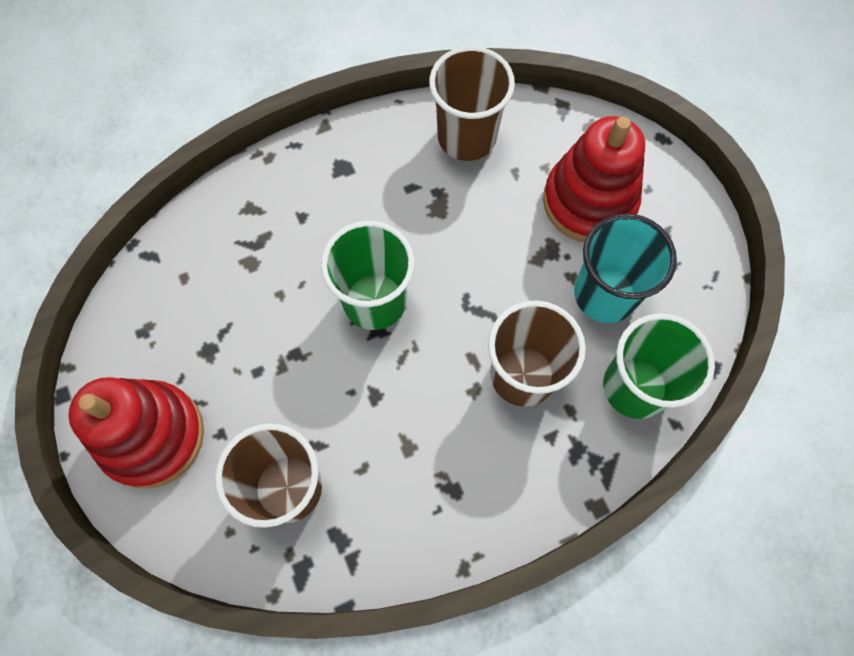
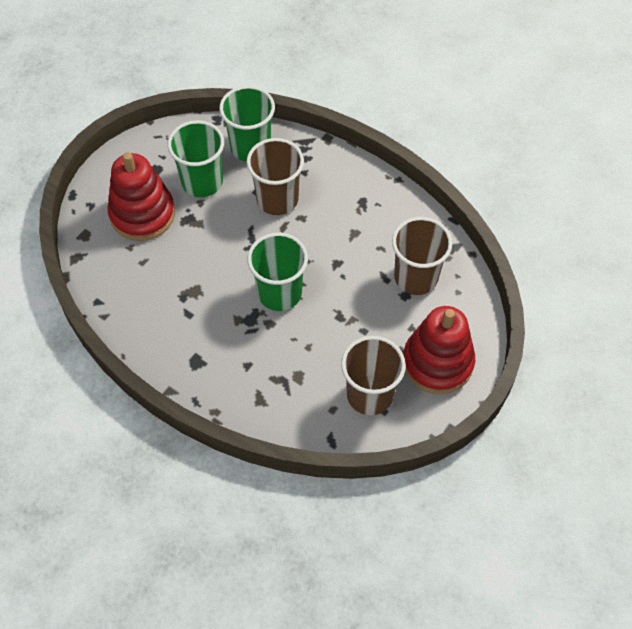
camera: 120 degrees left, 10 degrees down
(466, 137) = (131, 300): brown cup -> brown cup (369, 394)
(605, 294) = (202, 182): turquoise cup -> green cup

